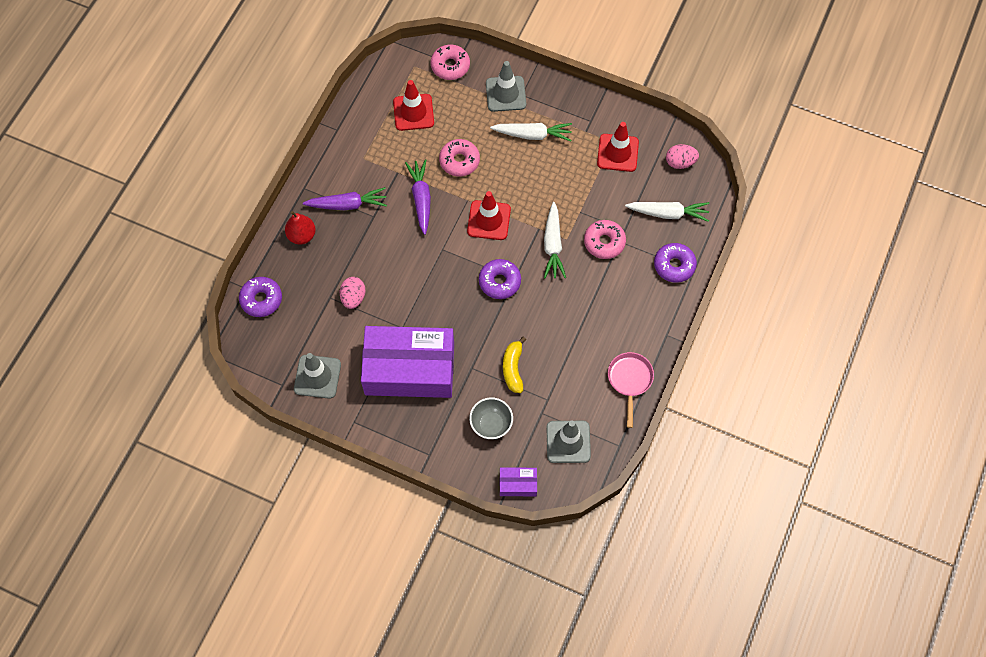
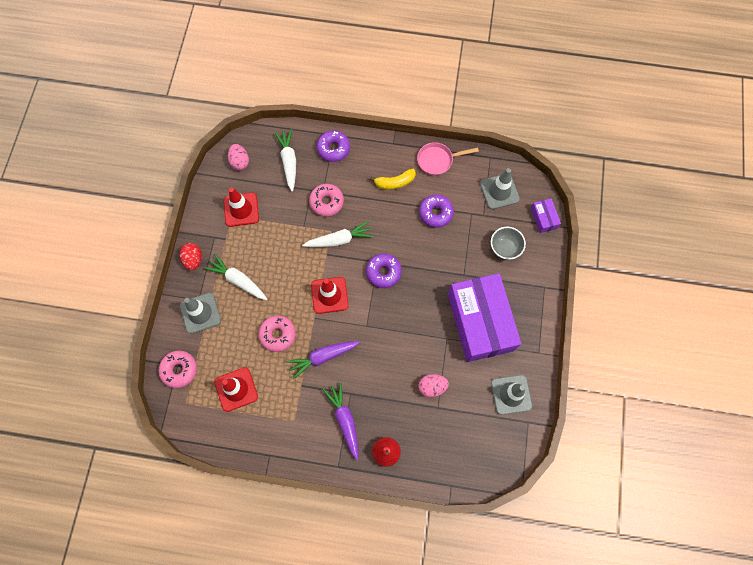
camera: 105 degrees left, 5 degrees up
(261, 299) = (457, 467): purple donut -> purple donut (435, 213)
(513, 368) = (454, 243): yellow banana -> yellow banana (395, 182)
(533, 135) = (238, 280): white carrot -> white carrot turned 45 degrees counterclockwise
(569, 97) = (193, 260): none -> red egg

